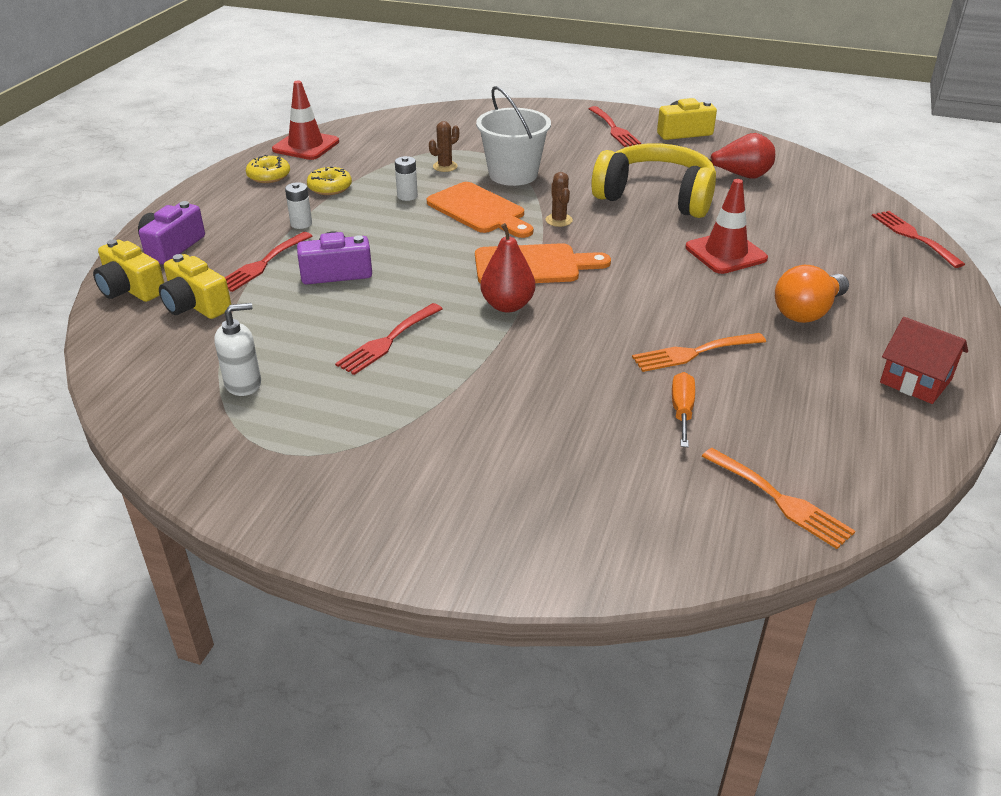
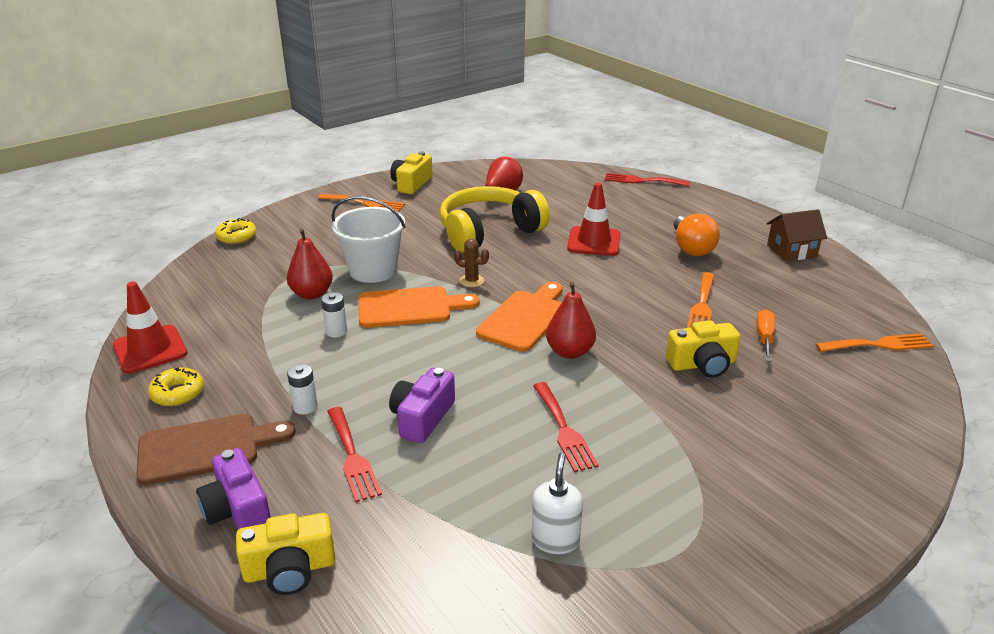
camera: 55 degrees left, 5 degrees down
(196, 305) = (379, 528): yellow camera -> yellow camera (702, 364)
(222, 210) = (206, 448): none -> brown cutting board
(330, 187) = (258, 366): yellow donut -> yellow donut (237, 237)
(445, 166) = (312, 294): brown cactus -> red pear
(614, 129) = (365, 203): red fork -> orange fork
(682, 411) = (764, 338): orange screwdriver -> orange screwdriver turned 60 degrees clockwise
(915, 381) = (791, 251): red house -> brown house

